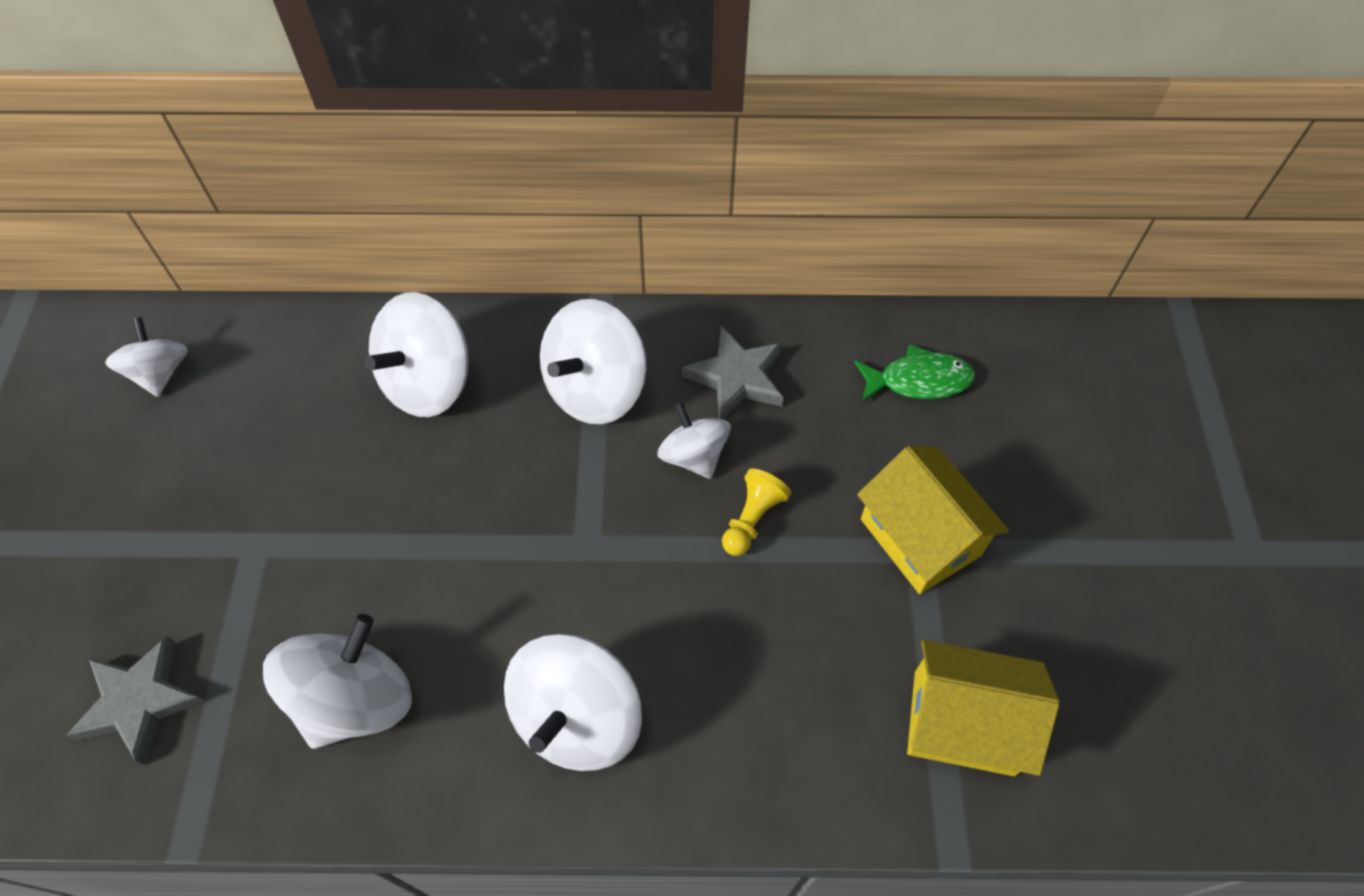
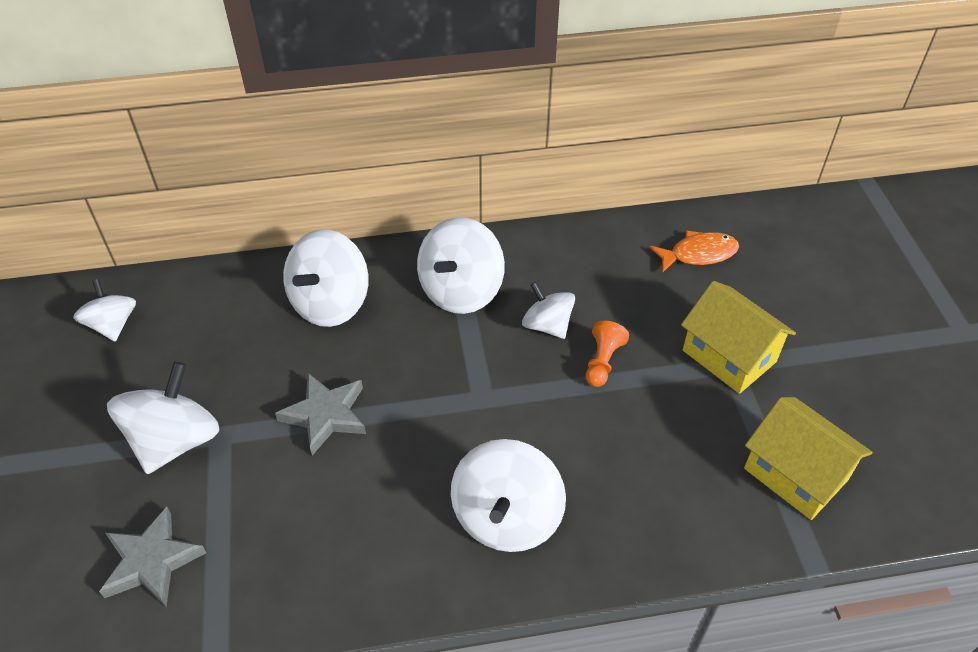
camera: 10 degrees left, 10 degrees down
(355, 699) = (328, 531): white spinning top -> white spinning top (175, 440)
(736, 378) = (565, 269): grey star -> grey star (325, 415)
(752, 519) = (602, 362): yellow pawn -> orange pawn
(918, 380) = (698, 254): green fish -> orange fish
(963, 722) = (795, 474): yellow house -> yellow house turned 45 degrees clockwise

